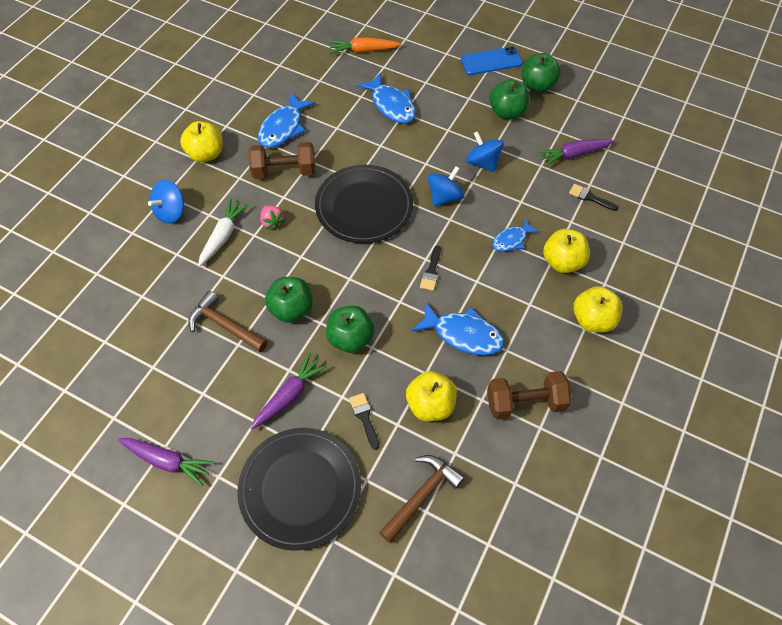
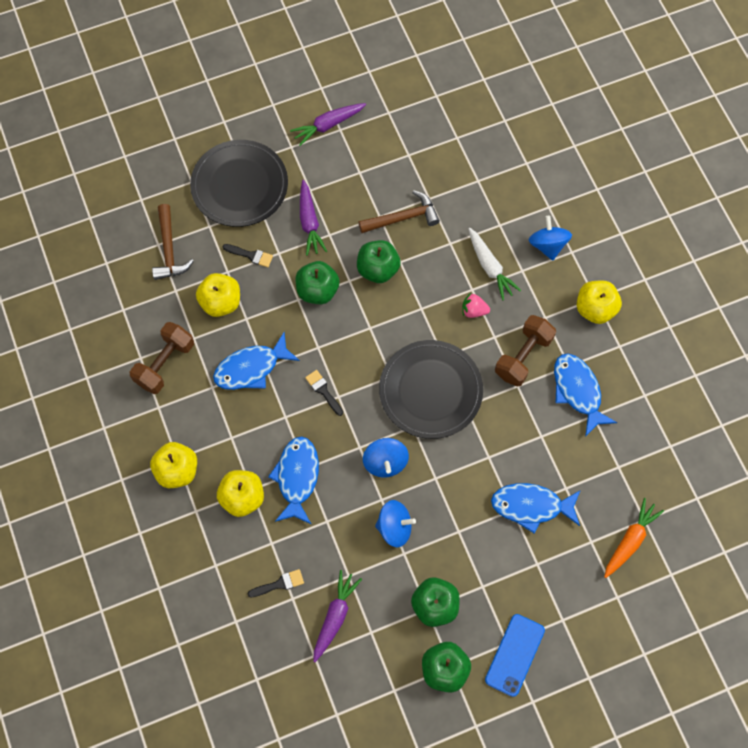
camera: 130 degrees right, 10 degrees up
(511, 240) = (297, 477): blue fish -> blue fish, size x1.64

